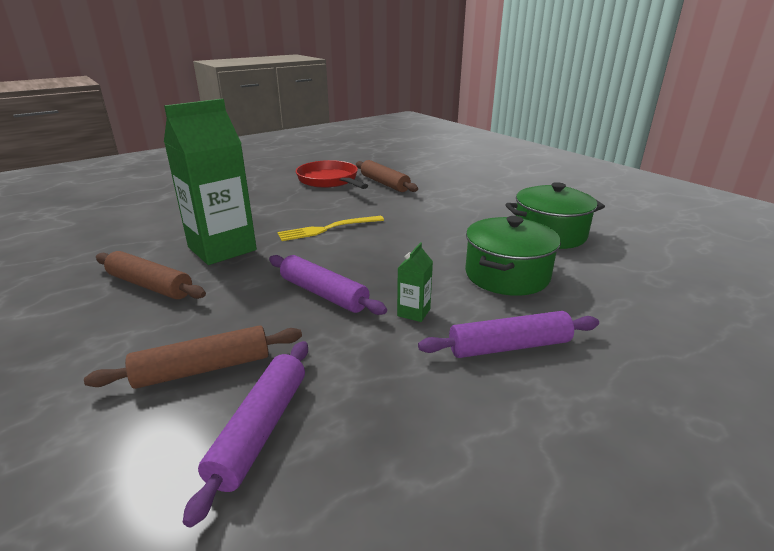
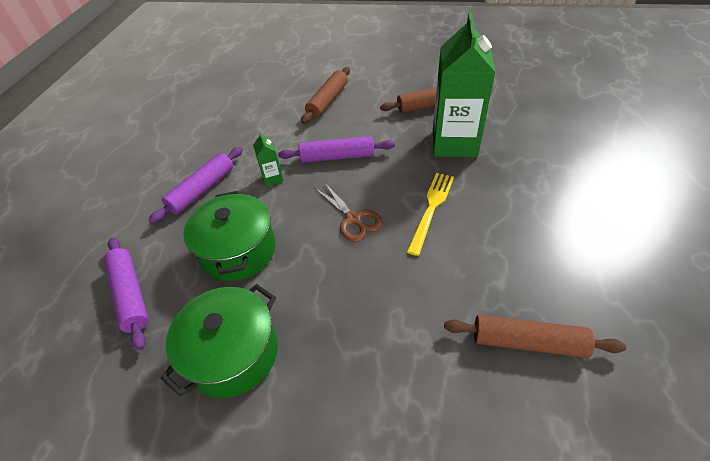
camera: 140 degrees right, 20 degrees up
(260, 429) = (274, 102): purple rolling pin -> purple rolling pin (130, 295)
(330, 180) = (588, 293): red pan -> none
(388, 249) = (353, 219): none -> brown scissors

